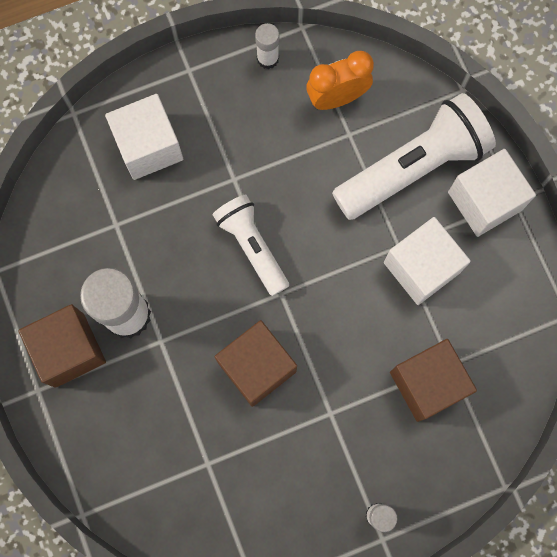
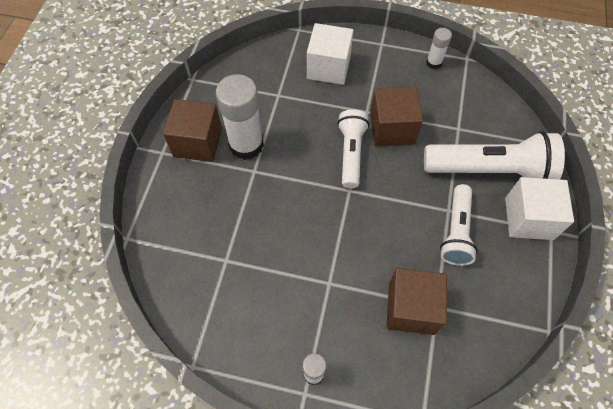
camera: 35 degrees right, 15 degrees down
(257, 367) = (302, 223): brown cube -> brown cube (392, 128)
(337, 98) = (464, 105): orange clock -> none
(421, 267) = (456, 232): white cube -> white flashlight

